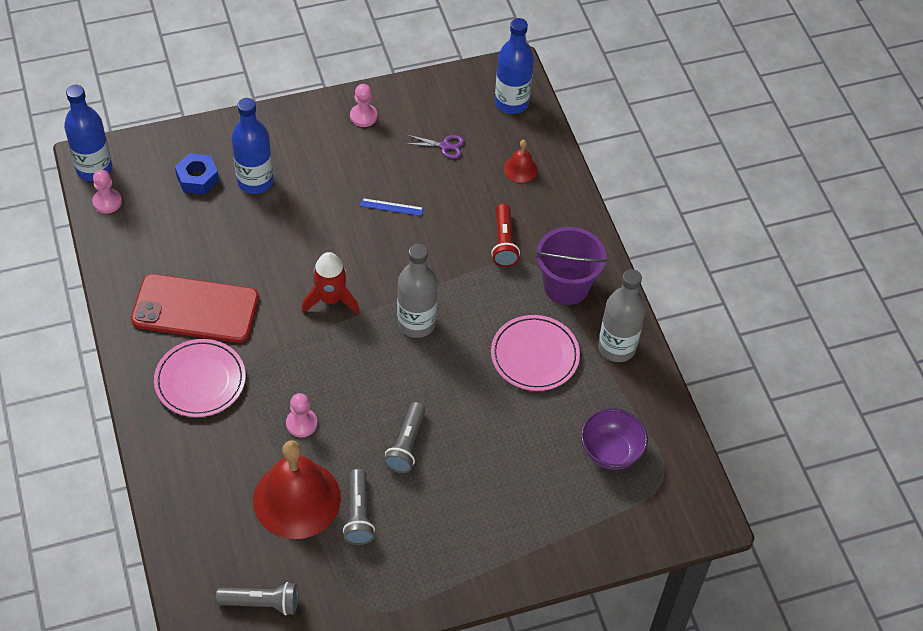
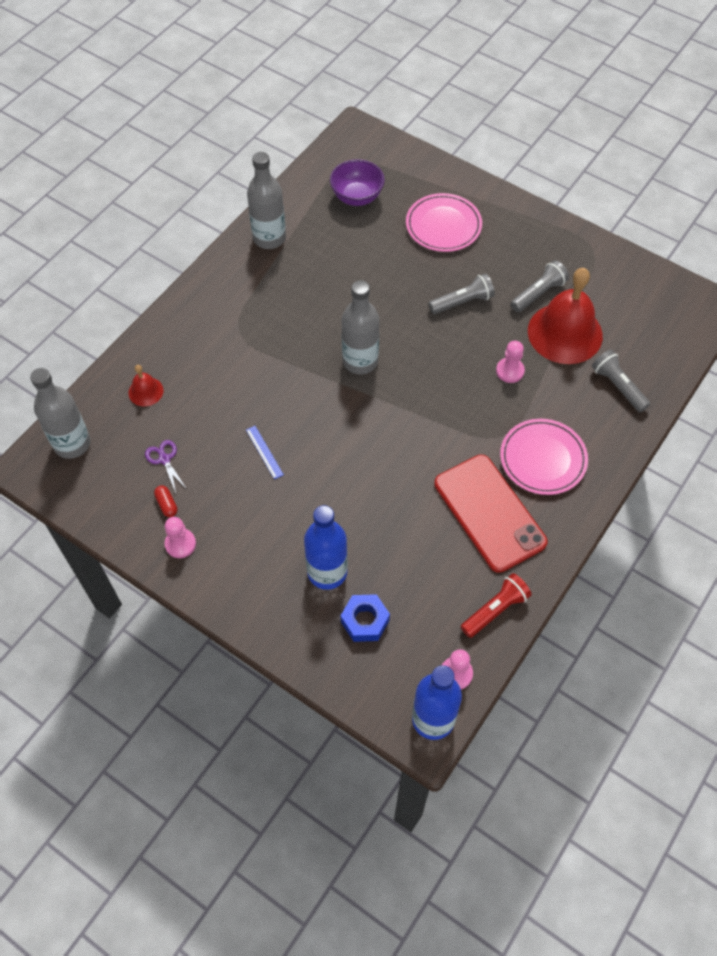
camera: 125 degrees left, 5 degrees up
(261, 603) = (649, 301): grey flashlight -> grey flashlight (618, 386)
(331, 299) = (391, 429): red rocket -> none
(404, 126) = (167, 504): none -> red capsule
(503, 242) = (233, 356): red flashlight -> red flashlight (495, 610)
(511, 102) = (72, 444): blue bottle -> grey bottle
(534, 355) = (320, 277): pink plate -> pink plate (443, 225)
(566, 286) = (240, 295): purple bucket -> none

